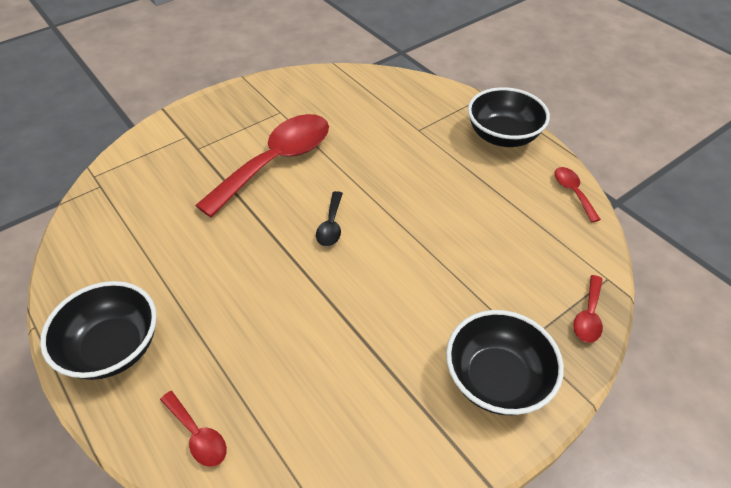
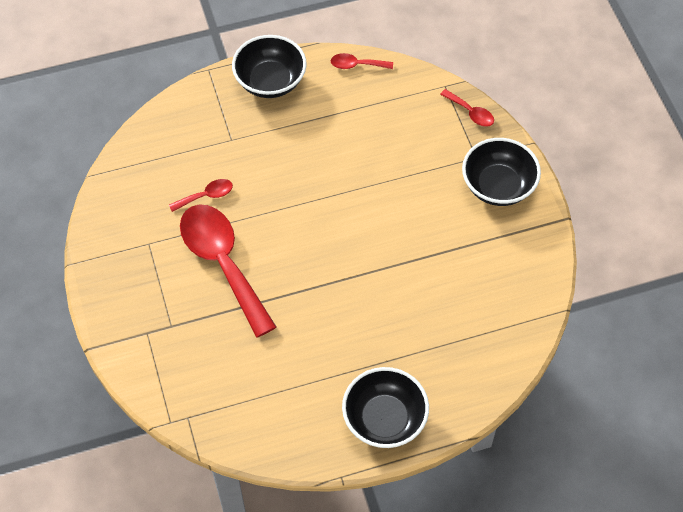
camera: 70 degrees left, 10 degrees up
(198, 435) = (477, 372): red spoon -> red spoon (206, 196)
(331, 226) = (321, 242): black spoon -> none

